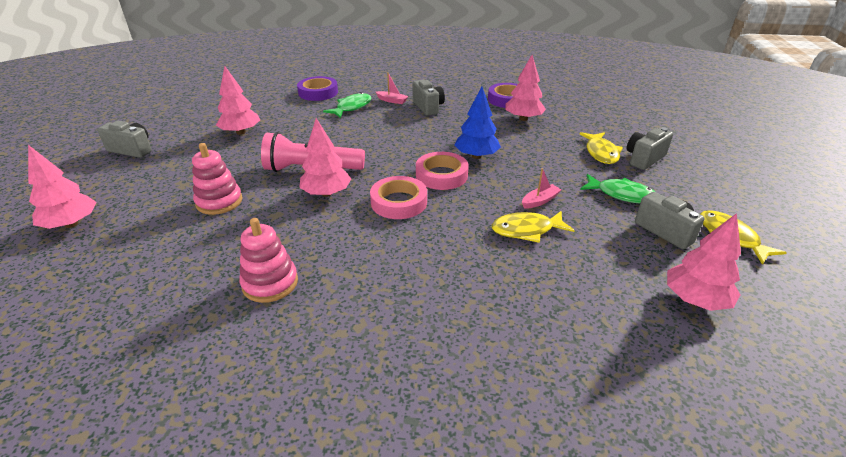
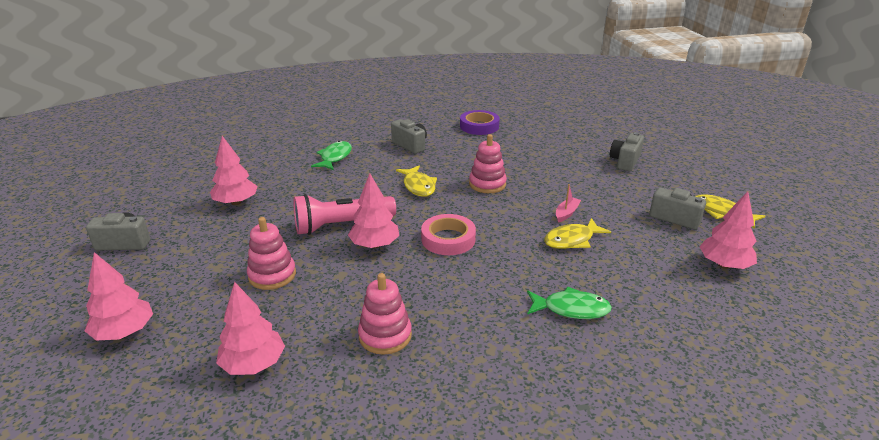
camera: 20 degrees left, 5 degrees down
(318, 92) = (287, 147): purple tape -> none
(392, 101) = (370, 144): pink boat -> none
(441, 175) = (469, 207): pink tape -> none
(476, 156) = (487, 184): blue tree -> pink stacking toy
(523, 118) = (505, 142): pink tree -> pink tree (253, 364)
(601, 153) = (589, 162): yellow fish -> yellow fish (418, 186)
(621, 194) = (626, 195): green fish -> green fish (571, 309)

